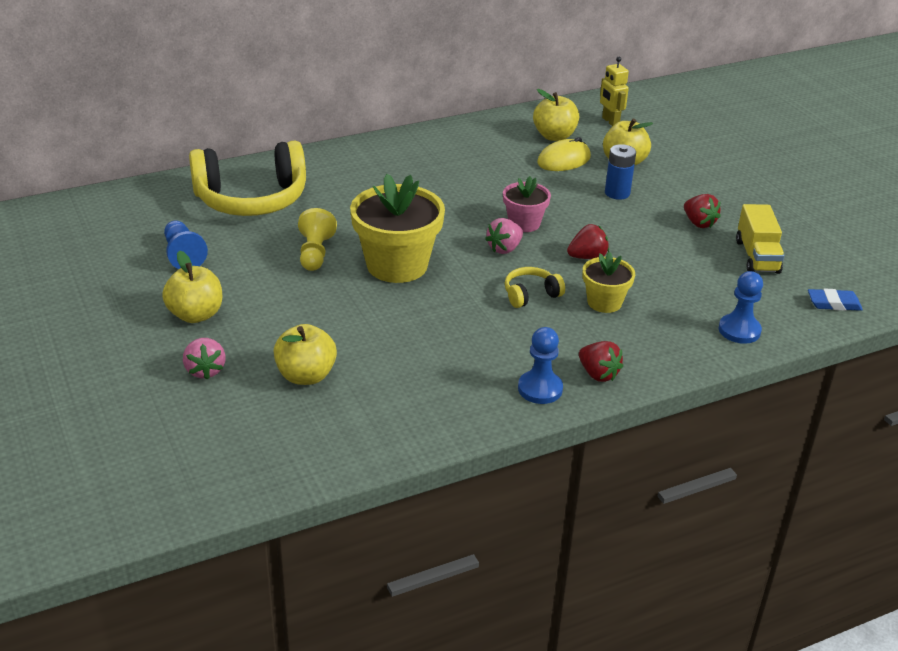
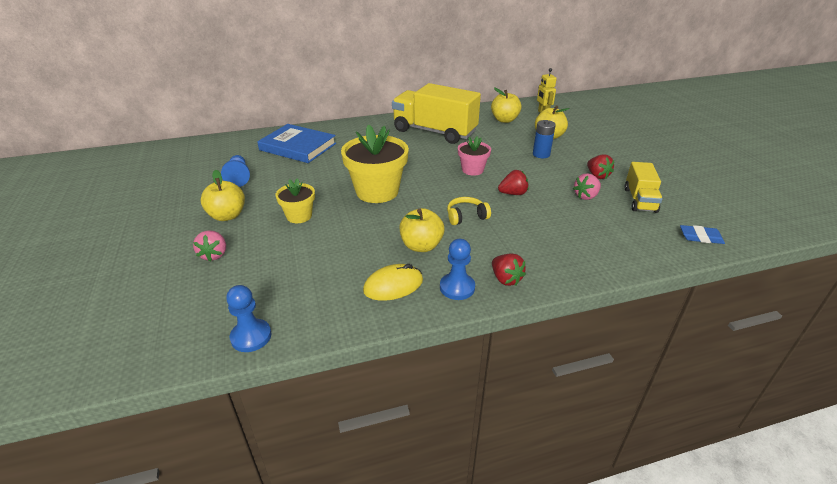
camera: 10 degrees right, 0 degrees up
(251, 199) = (298, 147): yellow headphones -> blue book
(306, 376) = (283, 264): yellow apple -> yellow apple (421, 246)
(315, 253) = (325, 181): yellow pawn -> none
(453, 162) = (434, 132): none -> yellow truck
(504, 248) = (455, 185): pink strawberry -> pink strawberry (586, 196)
(564, 160) = (508, 133): yellow mouse -> yellow mouse (393, 285)
(604, 302) = (520, 225): yellow flower pot -> yellow flower pot (299, 216)
(739, 330) = (623, 253): blue pawn -> blue pawn (251, 337)

